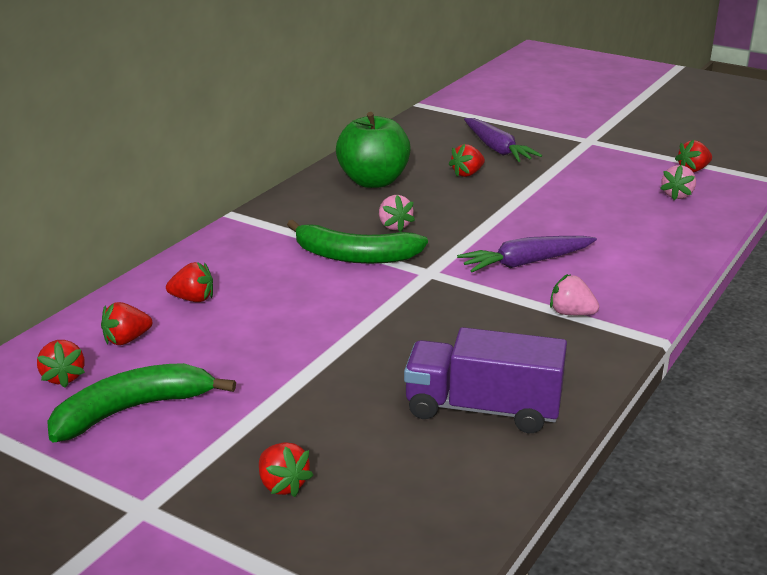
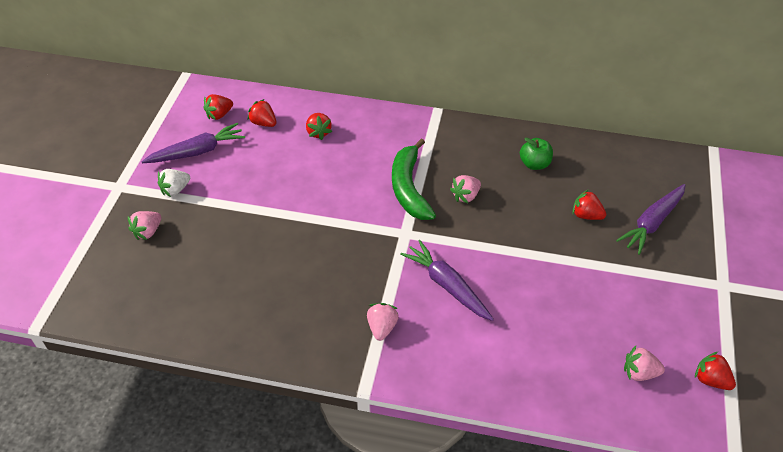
camera: 70 degrees right, 20 degrees up
(132, 410) = (197, 151): green banana -> purple carrot
(205, 444) = (175, 190): none -> white strawberry
(282, 485) = (148, 232): red strawberry -> pink strawberry
(373, 181) = (534, 164): green apple -> green apple, size x0.54
(482, 409) = (243, 302): purple truck -> none

